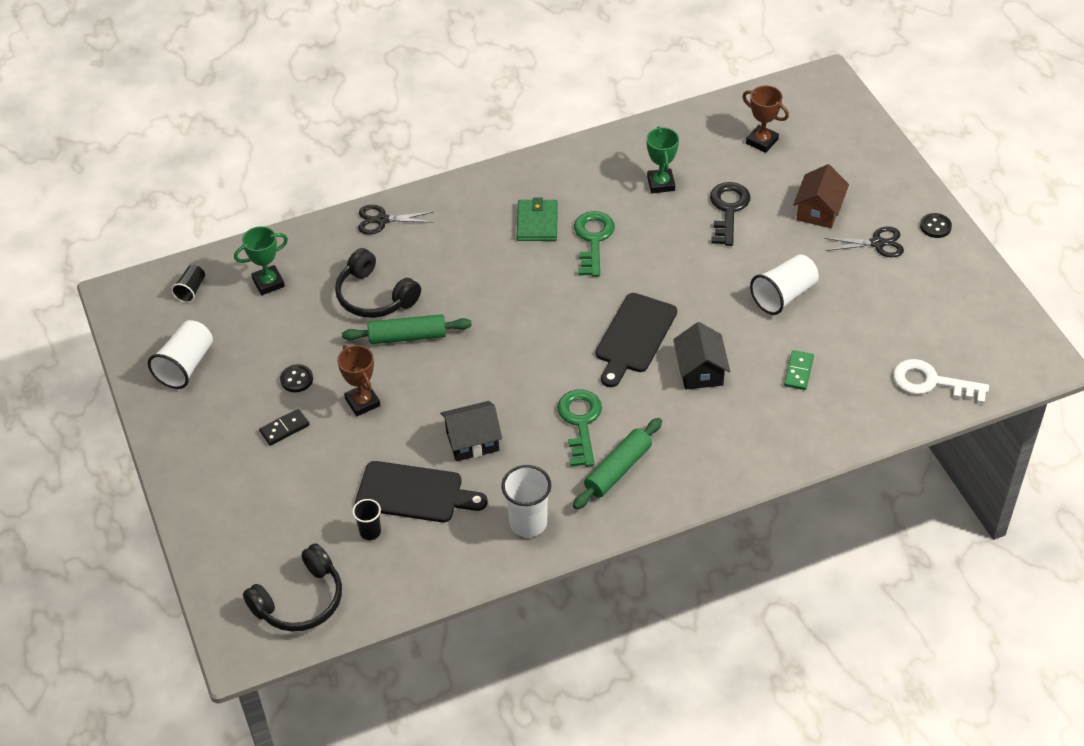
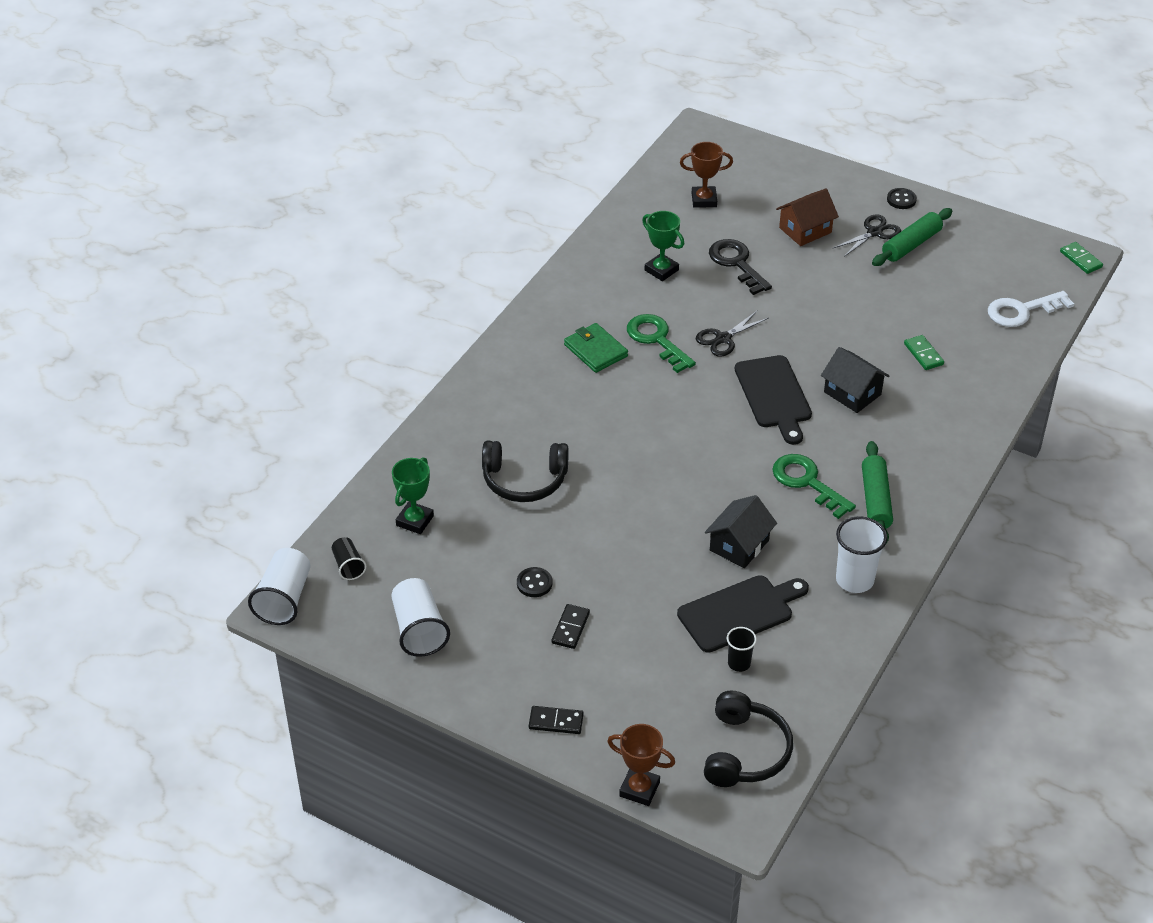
camera: 40 degrees left, 5 degrees down
(200, 491) = (556, 721): none -> black domino
(362, 402) = (613, 568): brown trophy -> brown trophy (639, 789)
(382, 220) = (458, 416): black scissors -> black scissors (723, 339)
(407, 336) = (590, 496): green rolling pin -> green rolling pin (911, 245)
(784, 295) = (850, 305): white cup -> white cup (284, 599)
(819, 210) = (805, 230): brown house -> brown house turned 75 degrees clockwise
(1042, 366) = (1080, 259): none -> green domino

